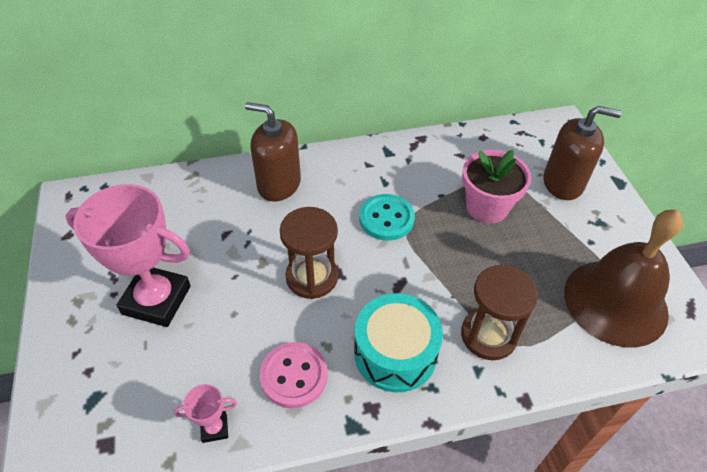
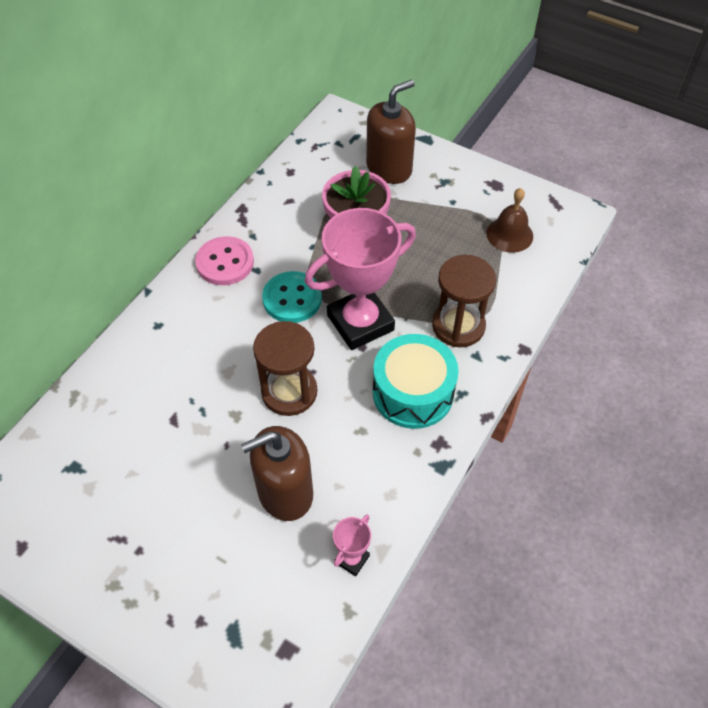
camera: 45 degrees left, 5 degrees up
(156, 300) = (184, 520): pink trophy -> pink trophy (360, 323)
(279, 184) = (167, 341): brown soap dispenser -> brown soap dispenser (285, 492)
(294, 376) = (363, 472): pink button -> pink button (225, 262)
(615, 302) = (509, 234): brown bell -> brown bell, size x0.50

